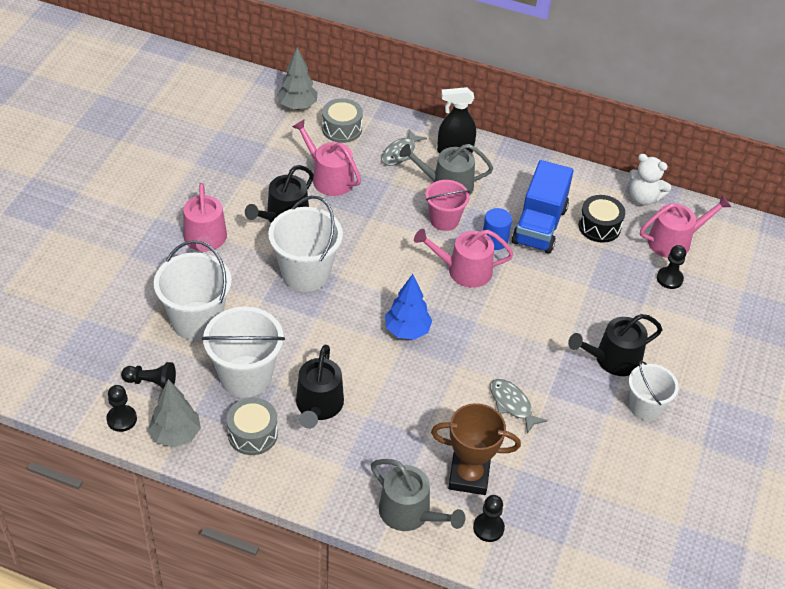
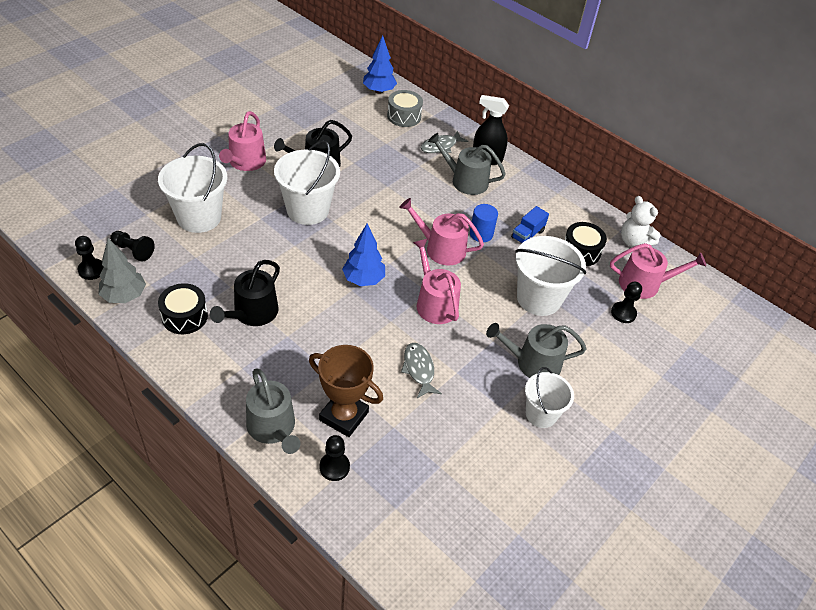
camera: 20 degrees right, 0 degrees up
(245, 376) = (209, 271): white bucket -> white bucket (539, 298)
(252, 434) = (184, 316): grey drum -> black drum
(297, 106) = (379, 91): grey tree -> blue tree
(329, 178) = (371, 147): pink watering can -> pink watering can (434, 303)
(444, 220) = (447, 206): pink bucket -> none
(539, 225) = (527, 234): blue truck -> blue truck, size x0.50
(612, 359) = (532, 363): black watering can -> grey watering can

